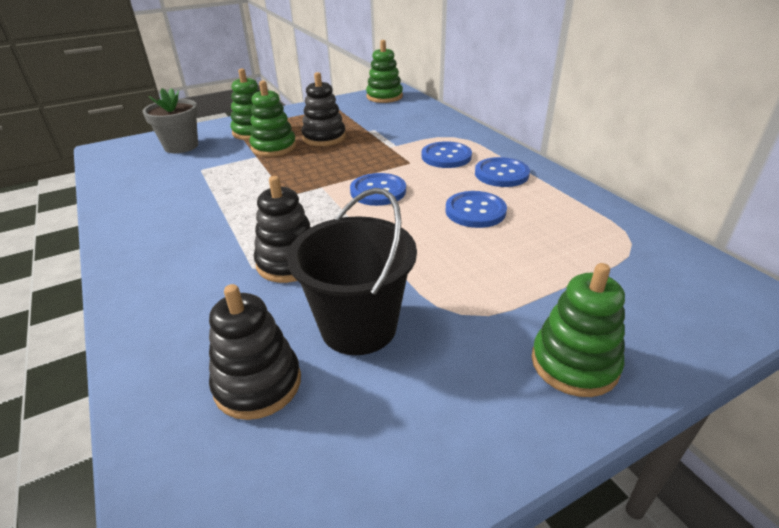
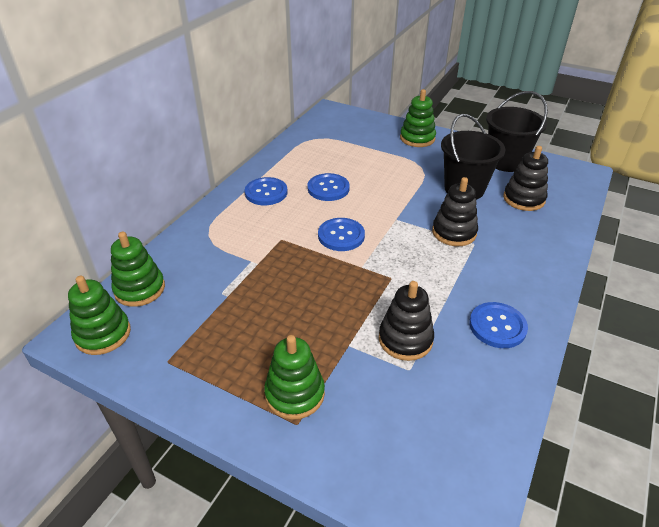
camera: 125 degrees left, 5 degrees up
(181, 146) = (384, 438): grey flower pot -> none
(274, 147) = (319, 345): green stacking toy -> green stacking toy (140, 289)
(324, 137) = (267, 319): black stacking toy -> black stacking toy (405, 339)
(381, 455) = (506, 161): none -> black bucket
(446, 156) = (255, 225): blue button -> blue button (497, 326)

